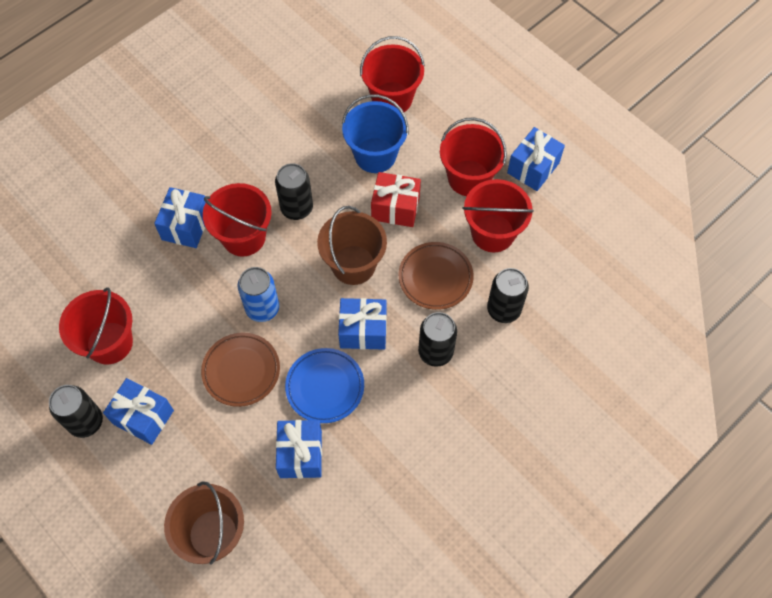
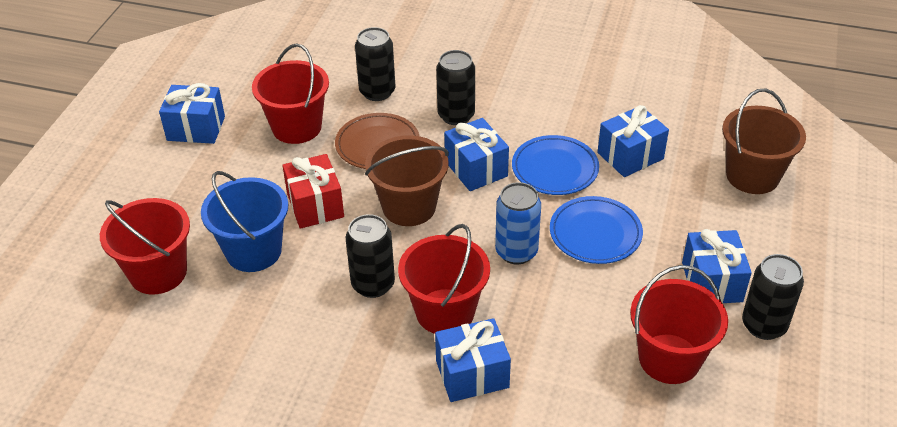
camera: 120 degrees left, 20 degrees down
(241, 371) = (595, 234): brown plate -> blue plate
(469, 178) = (238, 167): red bucket -> none

